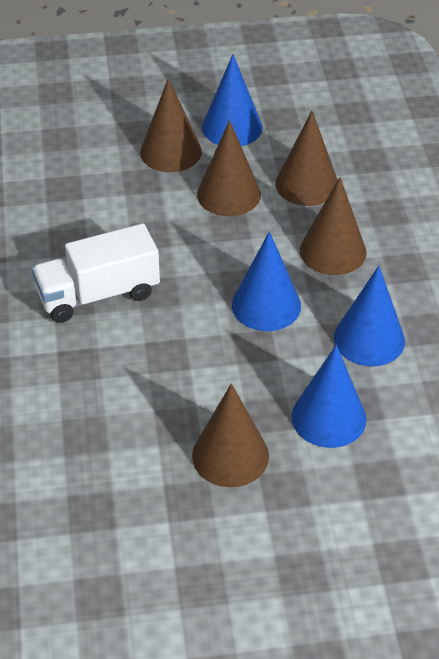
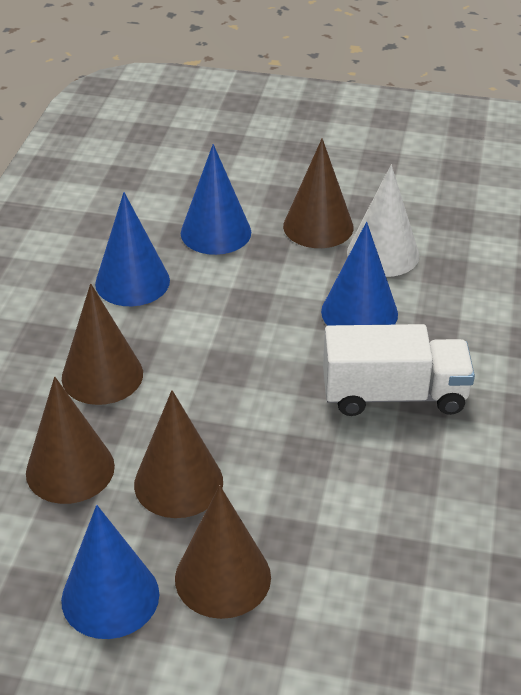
camera: 160 degrees left, 5 degrees down
(151, 438) = (383, 253): none -> white cone
(266, 305) = (213, 337): blue cone -> blue cone (359, 312)

